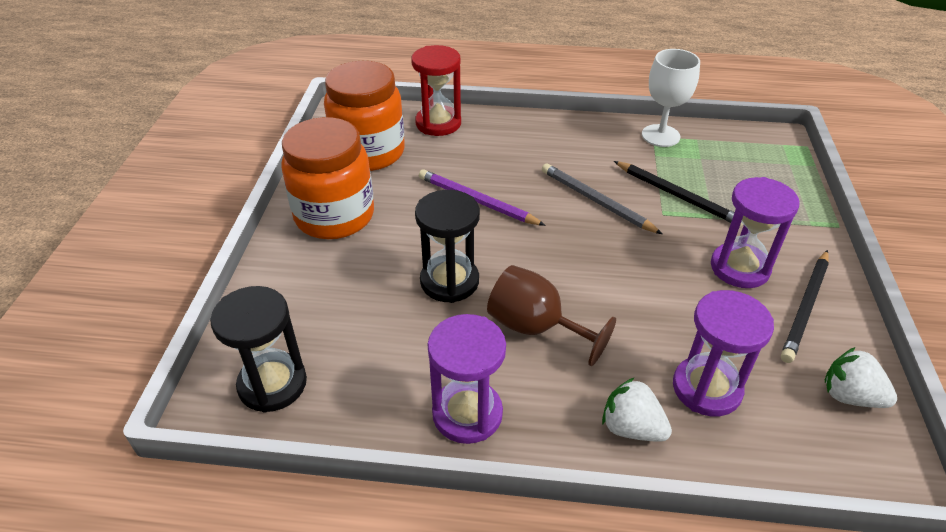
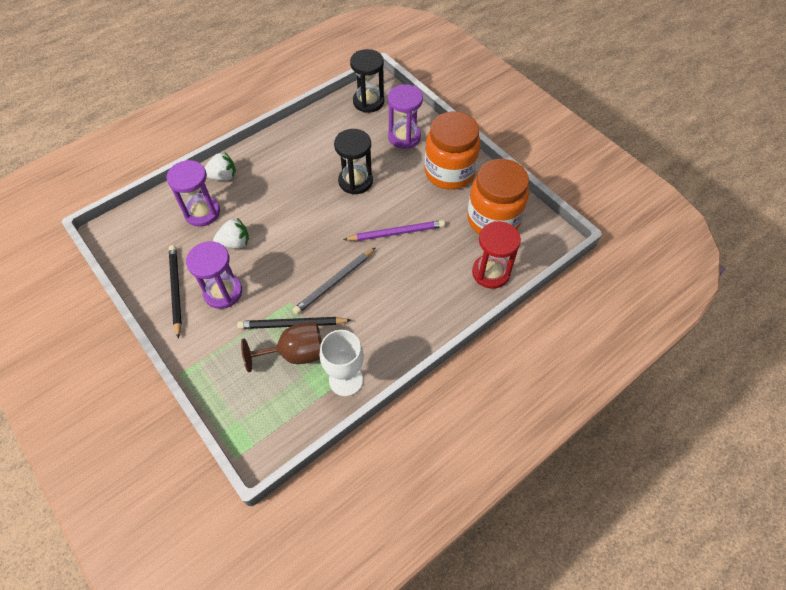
camera: 135 degrees right, 15 degrees up
(467, 414) = (288, 140): purple hourglass -> purple hourglass (404, 137)
(536, 328) = (295, 188): brown goblet -> brown goblet (295, 354)
(596, 201) = (334, 282): grey pencil -> grey pencil turned 135 degrees clockwise
(850, 396) = (137, 252): white strawberry -> white strawberry (235, 243)

